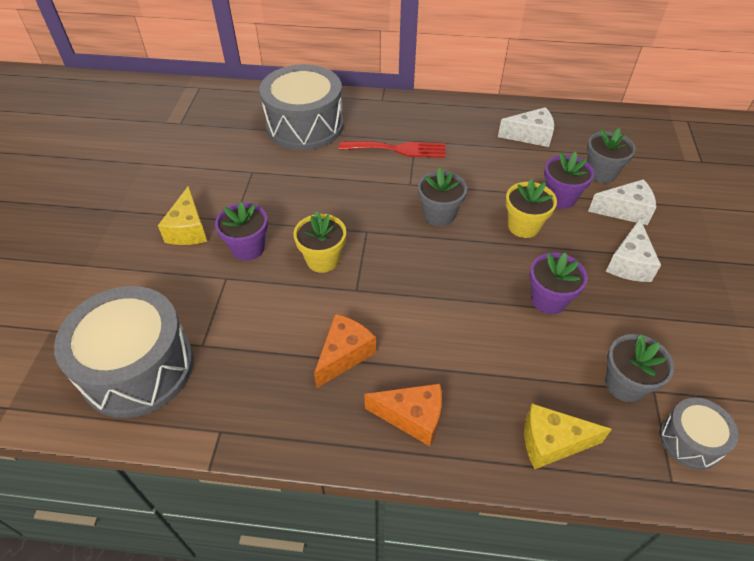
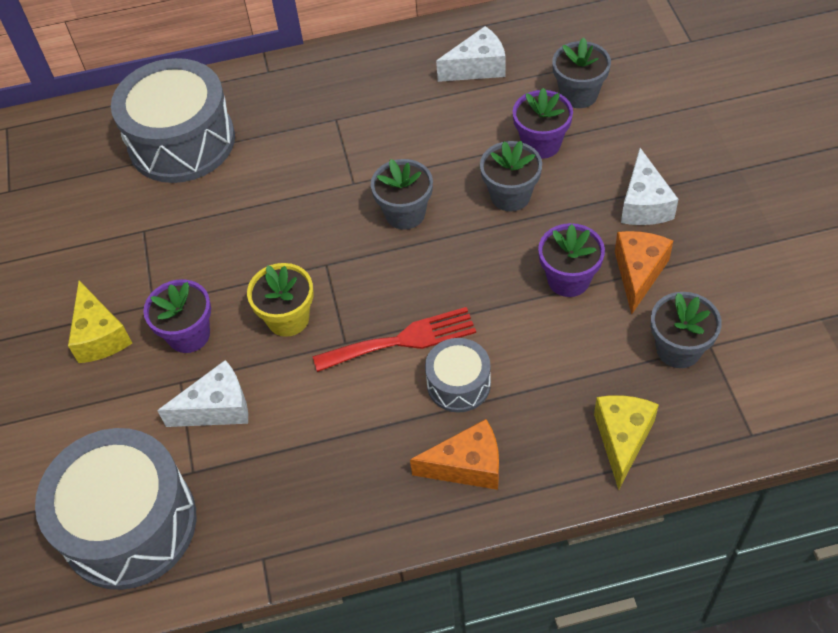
camera: 15 degrees left, 5 degrees up
(344, 355) = (363, 424): orange cheese -> orange cheese (638, 273)
(397, 149) = (318, 139): red fork -> red fork (402, 340)
(523, 226) = (510, 196): yellow flower pot -> grey flower pot
(552, 442) = (622, 439): yellow cheese -> yellow cheese turned 120 degrees clockwise
(624, 210) = (620, 137): white cheese -> white cheese (217, 408)
(690, 440) = (759, 386): grey drum -> grey drum (458, 384)

